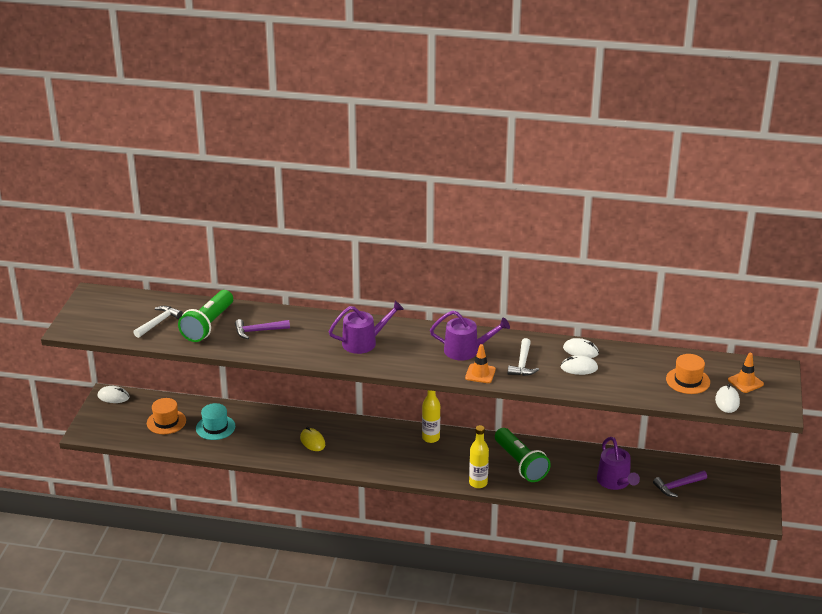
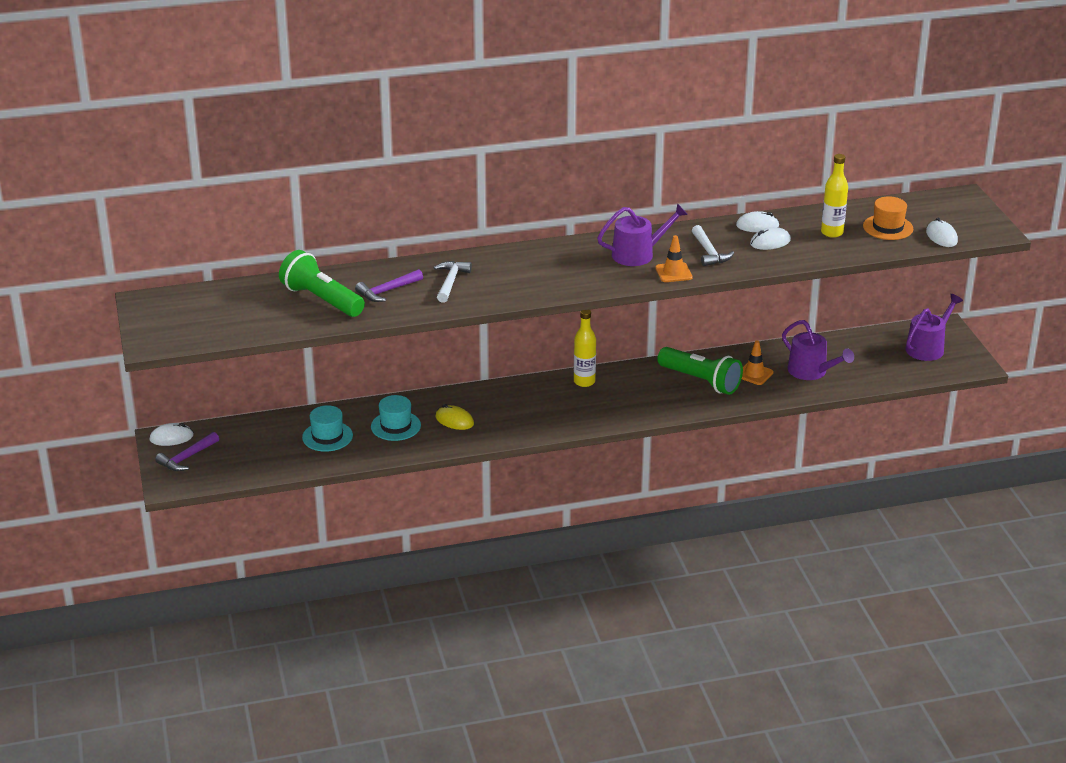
camera: 25 degrees left, 0 degrees up
(158, 322) = (258, 311): white hammer -> white hammer (450, 282)
(166, 422) = (262, 447): orange hat -> none
(208, 325) = (321, 300): green flashlight -> green flashlight turned 135 degrees clockwise
(268, 433) = (395, 426): none -> turquoise hat
(364, 342) = (519, 273): purple watering can -> purple watering can (928, 347)
(478, 483) = (671, 412): yellow bottle -> yellow bottle (832, 233)
(678, 486) = (876, 359): purple hammer -> purple hammer (187, 458)
(745, 382) = (943, 215): orange traffic cone -> orange traffic cone (754, 374)

